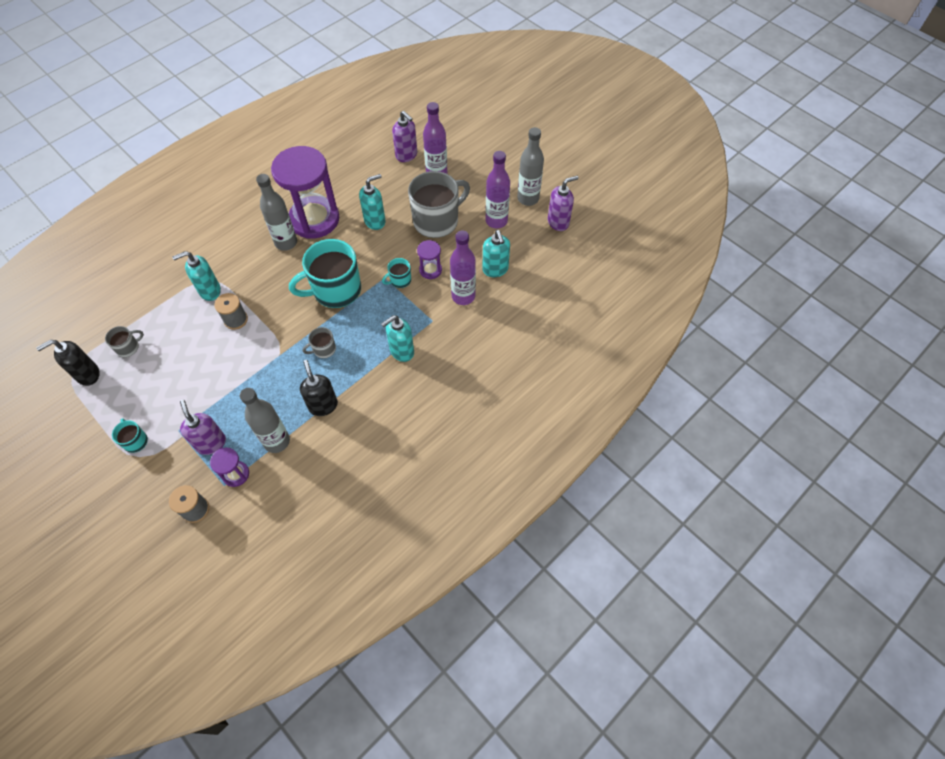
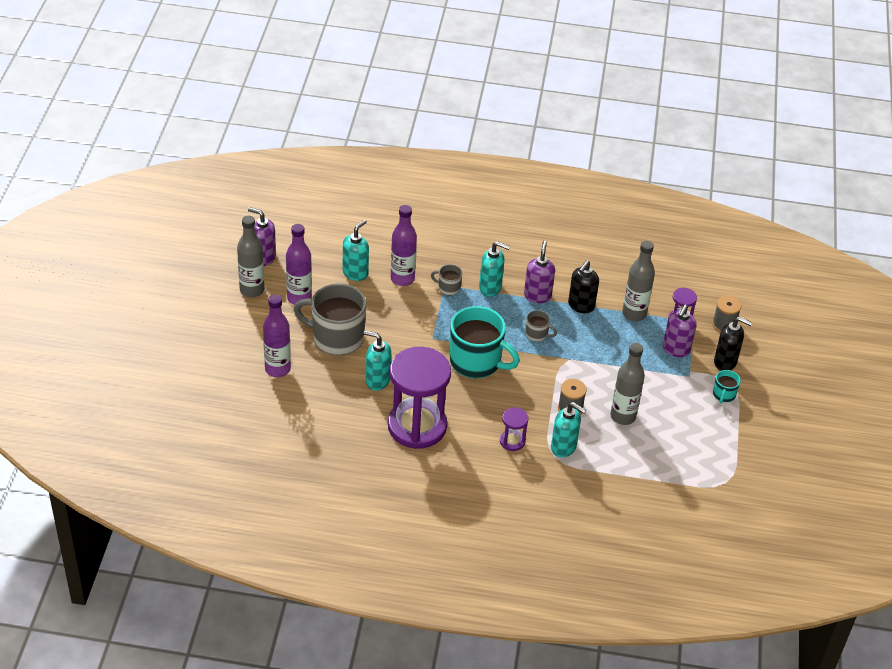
camera: 130 degrees left, 15 degrees down
(88, 374) = (716, 469): black soap dispenser -> black soap dispenser (725, 362)
(128, 347) = (668, 462): grey mug -> grey mug (448, 288)
(286, 243) = (462, 429): grey bottle -> grey bottle (623, 416)
(400, 280) = (425, 326): turquoise mug -> none
(406, 155) = (271, 406): purple soap dispenser -> purple soap dispenser (537, 296)
(430, 270) = (395, 313): purple hourglass -> purple hourglass (512, 441)

